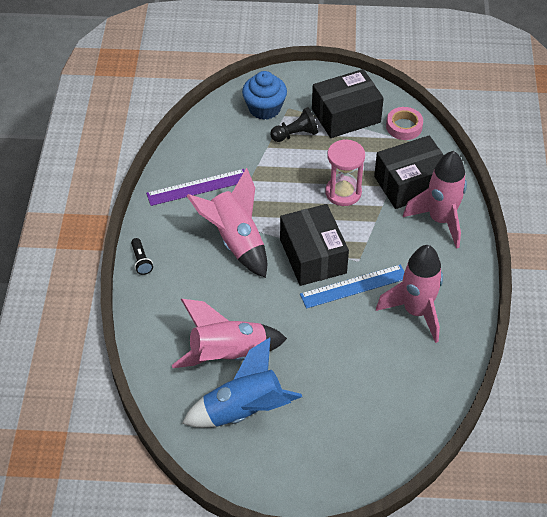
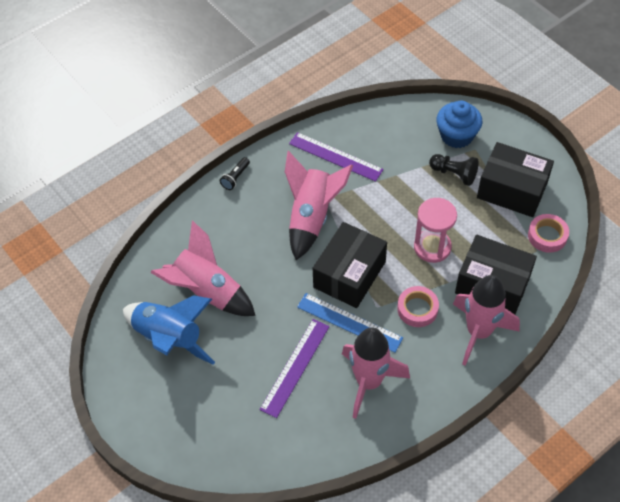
camera: 50 degrees right, 5 degrees up
(357, 347) = (295, 367): none -> purple ruler
(385, 239) = (417, 309): none -> pink tape

